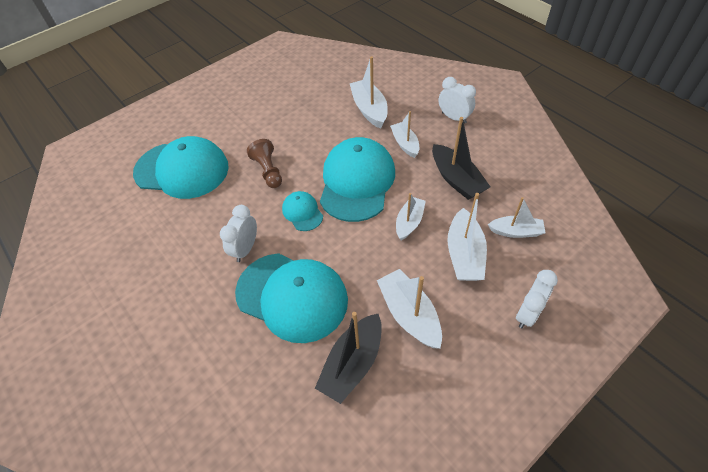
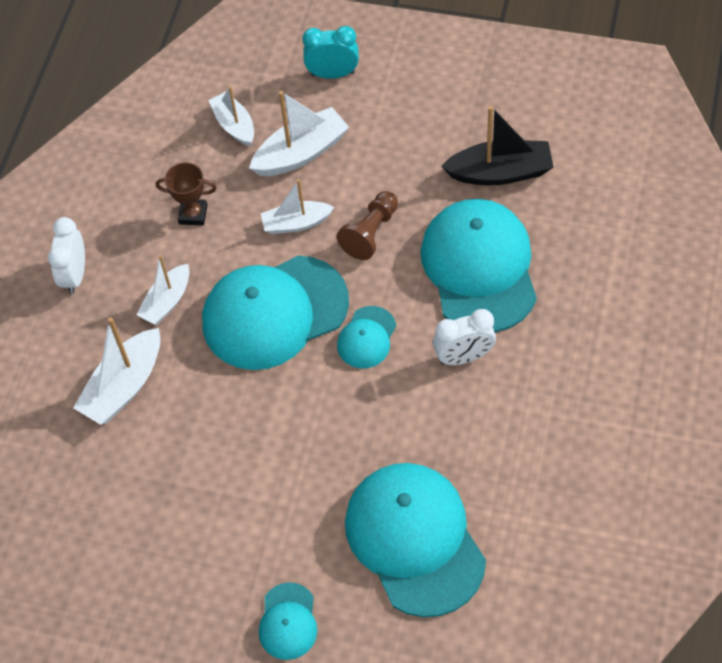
camera: 125 degrees left, 5 degrees up
(202, 112) = (288, 621): none -> turquoise cap
(268, 171) = (333, 427): brown pawn -> brown pawn (371, 233)
(409, 314) = (412, 159): white boat -> none
(456, 179) = (193, 214): black boat -> brown trophy
(527, 313) = (333, 74): white clock -> turquoise clock

